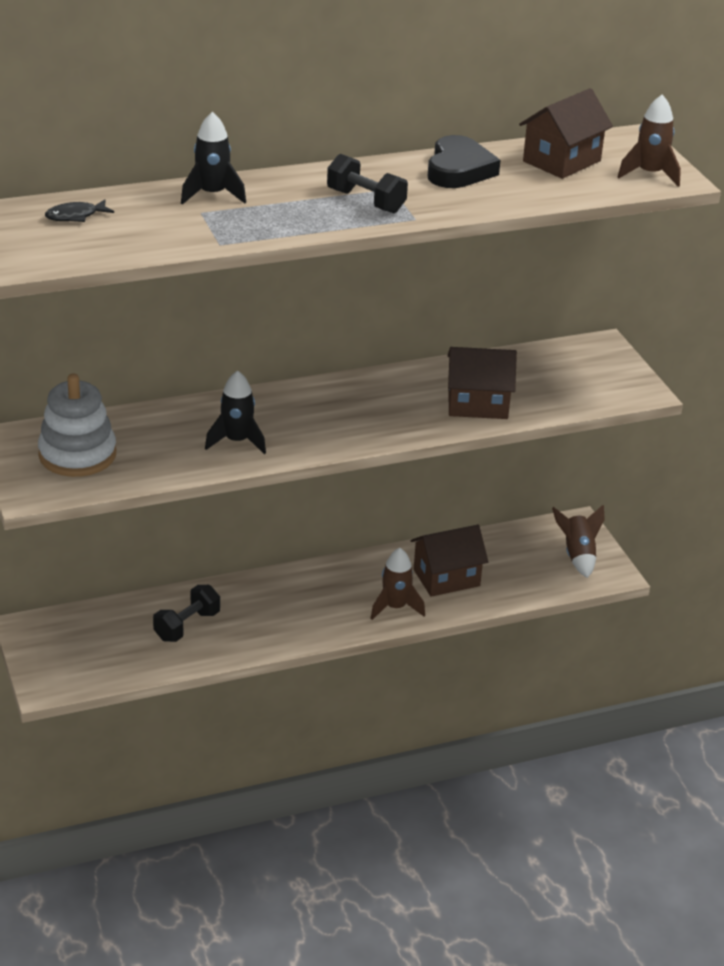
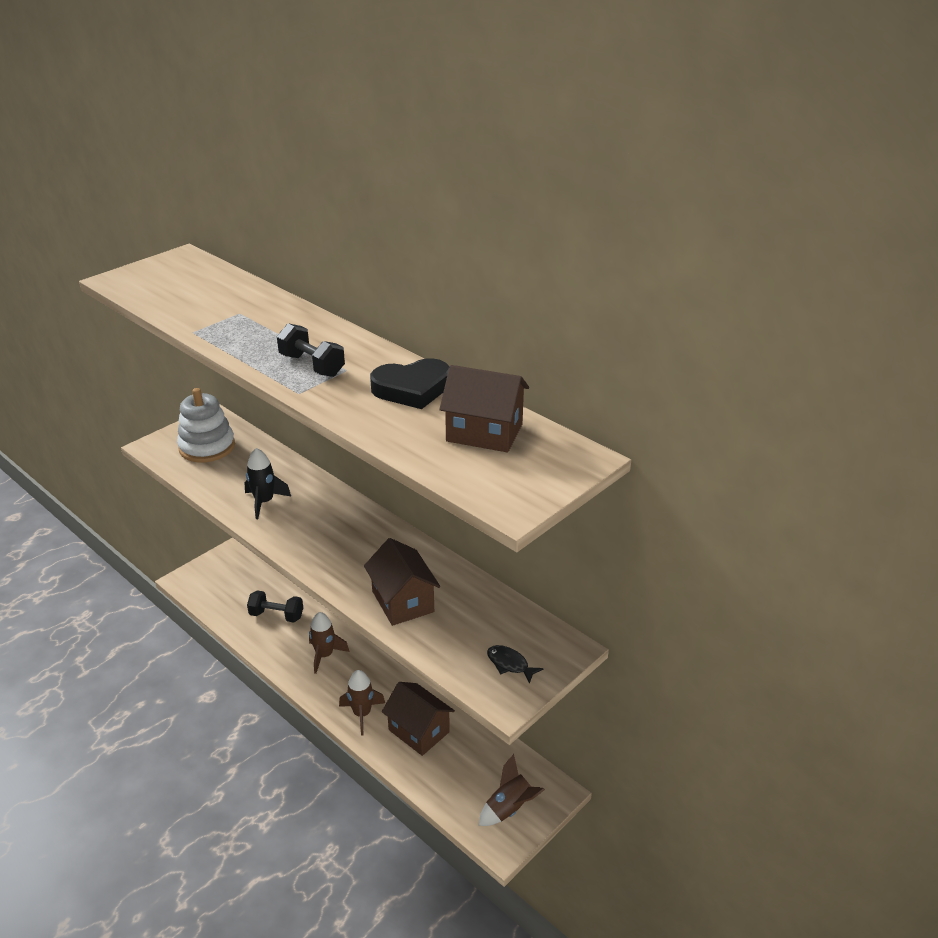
camera: 65 degrees right, 0 degrees up
(75, 216) = (199, 278): black fish -> black fish (510, 664)
(212, 195) = (271, 309): black rocket -> none
(366, 201) = (312, 365): black dumbbell -> black dumbbell turned 60 degrees counterclockwise
(650, 174) = (507, 487): brown rocket -> brown rocket (324, 655)

